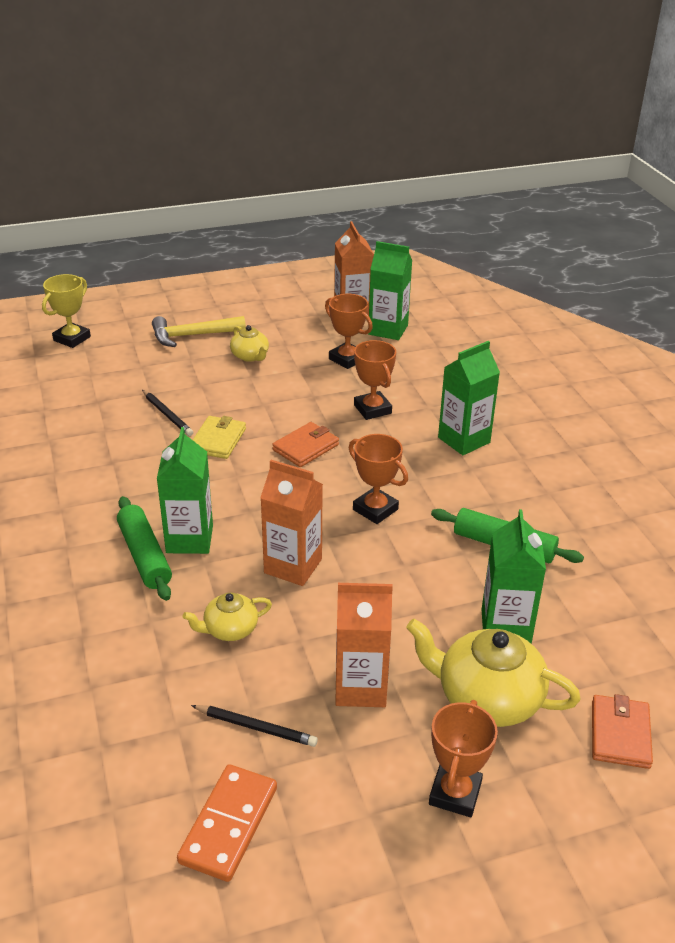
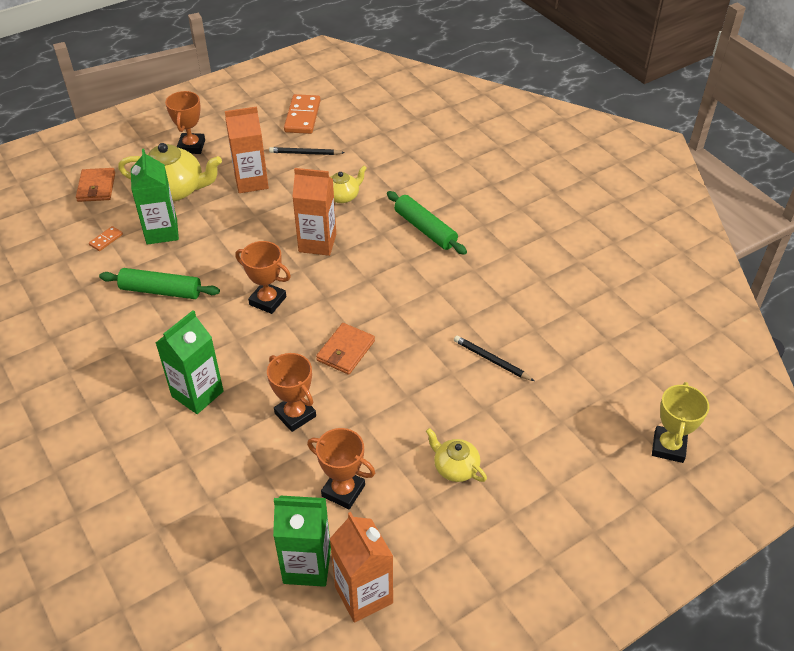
camera: 165 degrees right, 10 degrees up
(189, 539) = (401, 247): green carton -> none
(192, 335) = (540, 488): yellow hammer -> none
(218, 440) = (428, 341): yellow wallet -> none
(586, 631) = (106, 240): none -> orange domino

